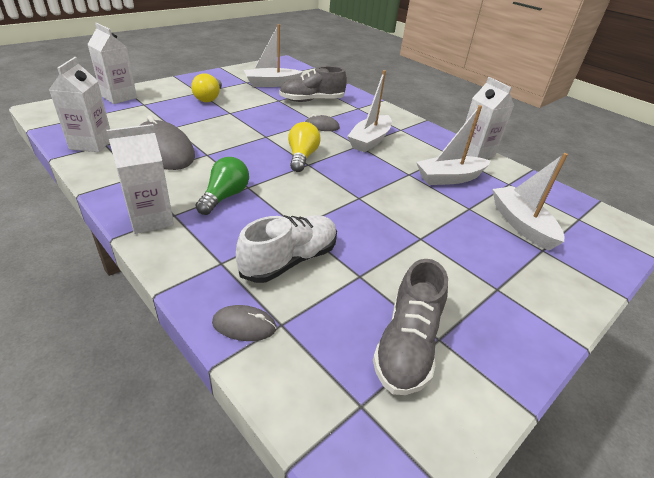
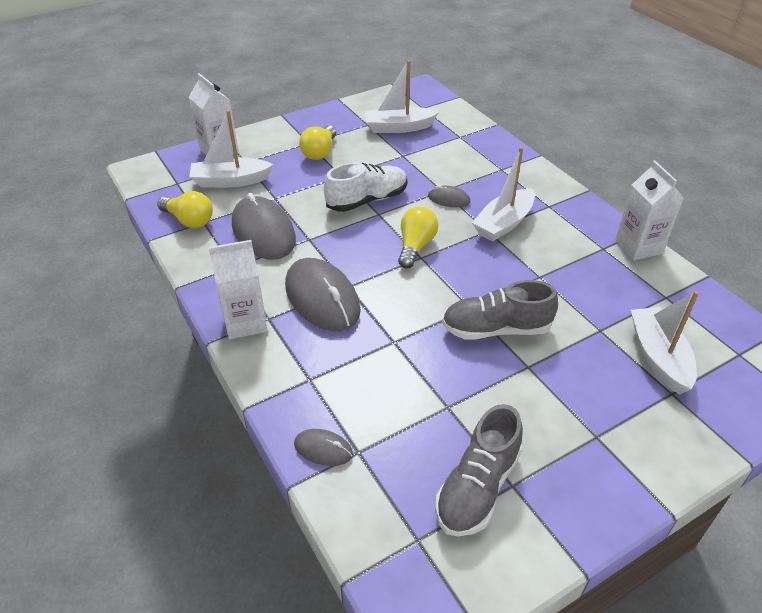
camera: 15 degrees right, 5 degrees up
(91, 144) = (189, 220): white carton -> yellow light bulb
(225, 196) = (322, 298): green light bulb -> grey mouse
(289, 260) = (378, 382): white shoe -> white shoe (367, 200)
(312, 100) = (444, 156): grey shoe -> grey shoe (496, 329)
(449, 178) = (590, 285): white boat -> white boat (230, 181)

